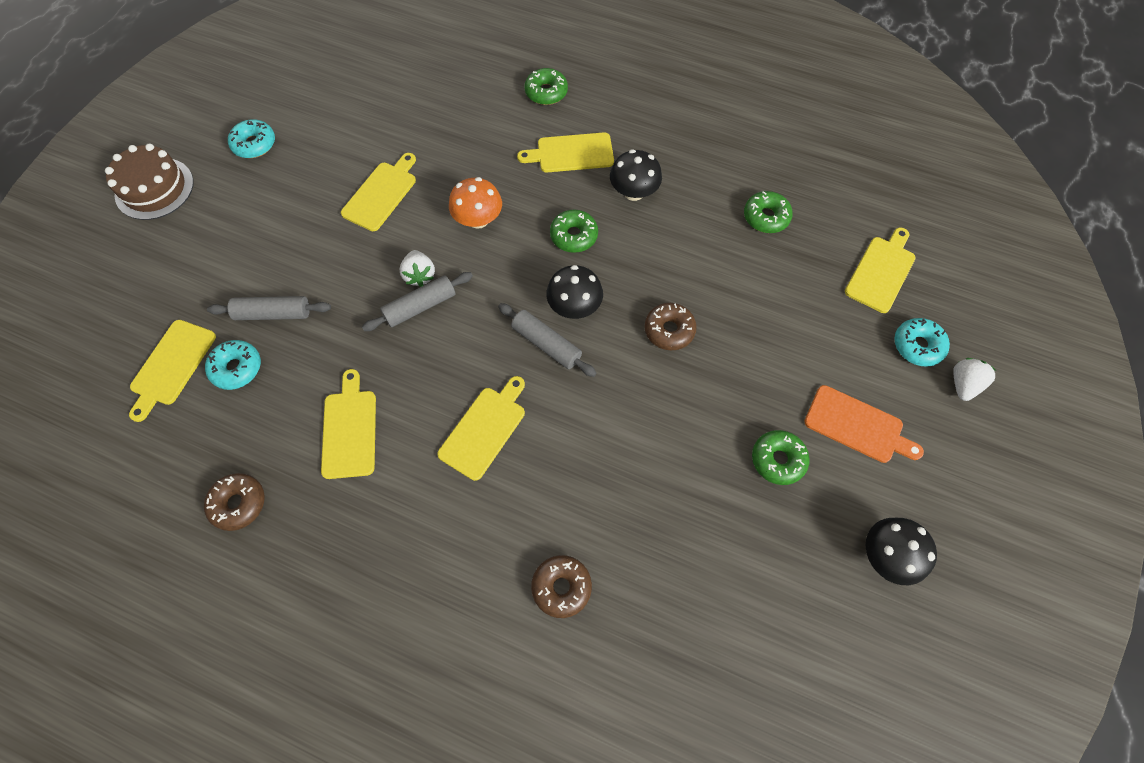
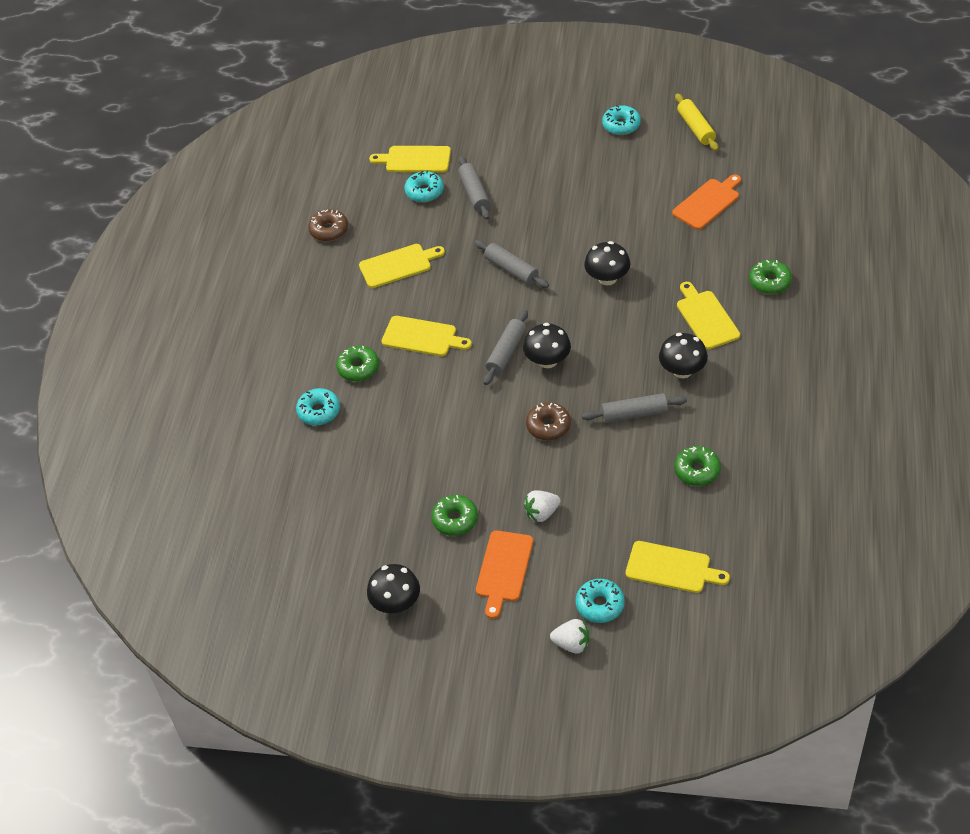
camera: 80 degrees right, 15 degrees down
(154, 188) = (555, 90): brown cake -> none
(301, 85) = (696, 128): none -> yellow rolling pin
(381, 194) = (606, 213): yellow cutting board -> none
(415, 107) = (707, 203): none -> orange cutting board
(419, 275) = (539, 260): white strawberry -> white strawberry (542, 513)
(478, 219) = (607, 278): orange mushroom -> black mushroom
(561, 587) = (319, 411): brown donut -> turquoise donut
(574, 236) = (617, 342): green donut -> green donut (358, 368)
(677, 248) = (634, 414): none -> grey rolling pin

